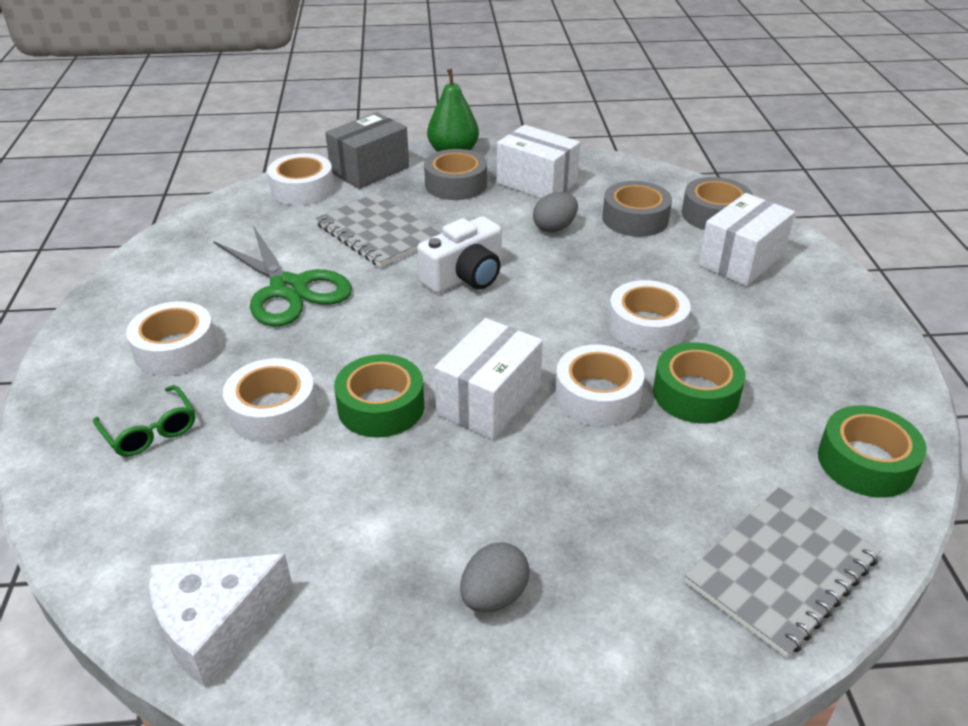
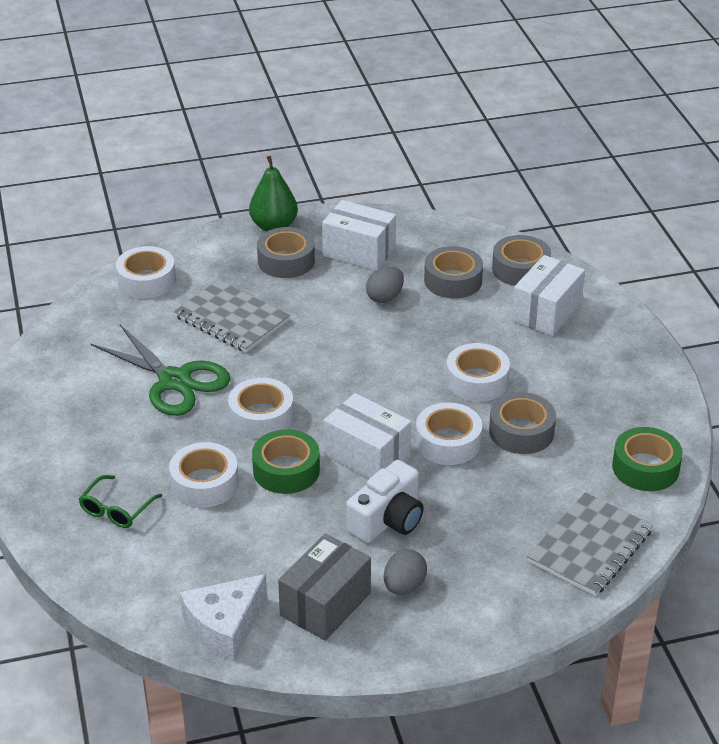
camera: 10 degrees left, 0 degrees up
(150, 431) = (116, 510): green glasses -> green glasses turned 75 degrees clockwise
(175, 349) = (104, 444): white tape -> white tape (261, 417)
(370, 170) = (201, 253): grey box -> grey box (325, 604)
(465, 277) = (320, 353): white camera -> white camera (388, 520)
(489, 401) = (367, 455): white box -> white box turned 75 degrees counterclockwise
(696, 394) = (521, 432): green tape -> grey tape

